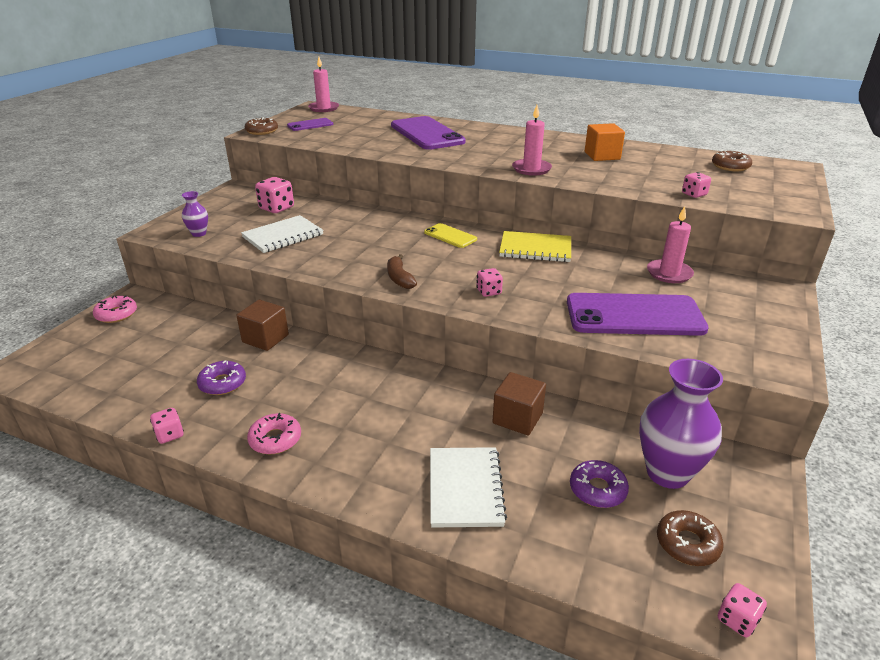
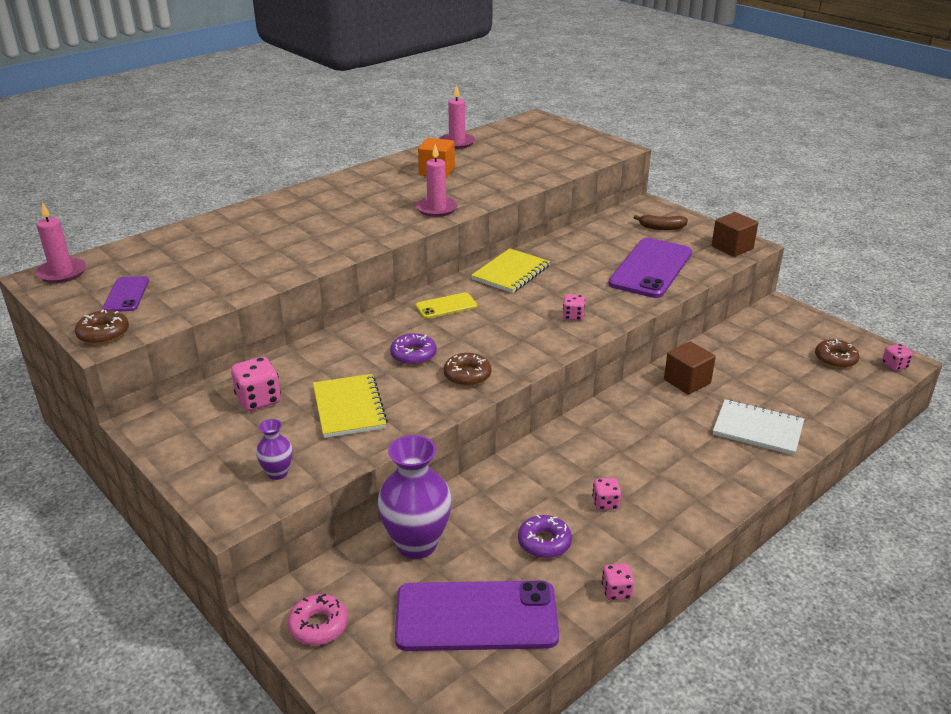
camera: 65 degrees left, 0 degrees up
(265, 338) = (474, 498): brown cube -> brown cube (732, 247)
(275, 439) = (656, 518): pink donut -> none
(283, 236) = (349, 408): white notebook -> yellow notebook
(399, 278) = (514, 354): brown banana -> brown banana (661, 228)
(426, 134) = (267, 231): purple phone -> purple phone (476, 616)
(597, 489) = (778, 373): purple donut -> purple donut (413, 355)
(667, 473) = (771, 341): purple vase -> purple vase (416, 544)
(669, 273) = (598, 234): pink candle -> pink candle (457, 143)
(694, 194) = (556, 167): pink dice -> pink dice (605, 503)
(730, 166) = (513, 136): brown donut -> brown donut (467, 375)

